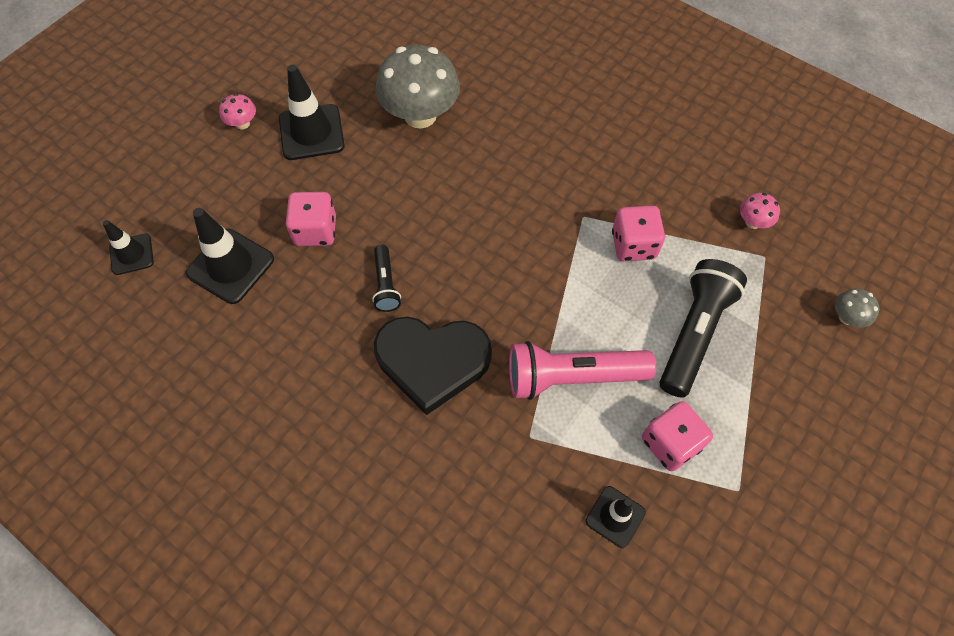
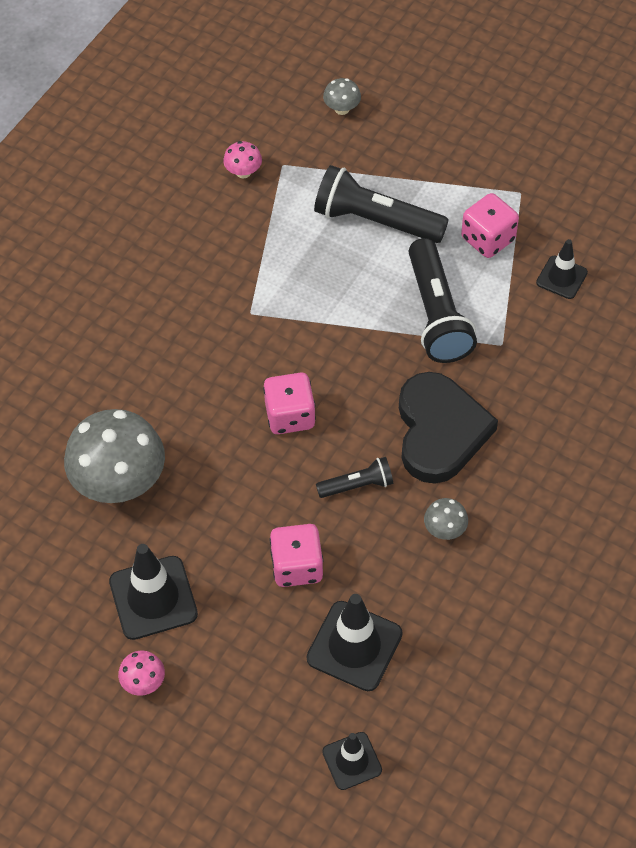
camera: 95 degrees left, 5 degrees down
(325, 352) = (444, 529): none -> grey mushroom
(572, 377) = (436, 314): pink flashlight -> black flashlight
(633, 245) = (282, 269): pink dice -> pink dice (290, 416)

